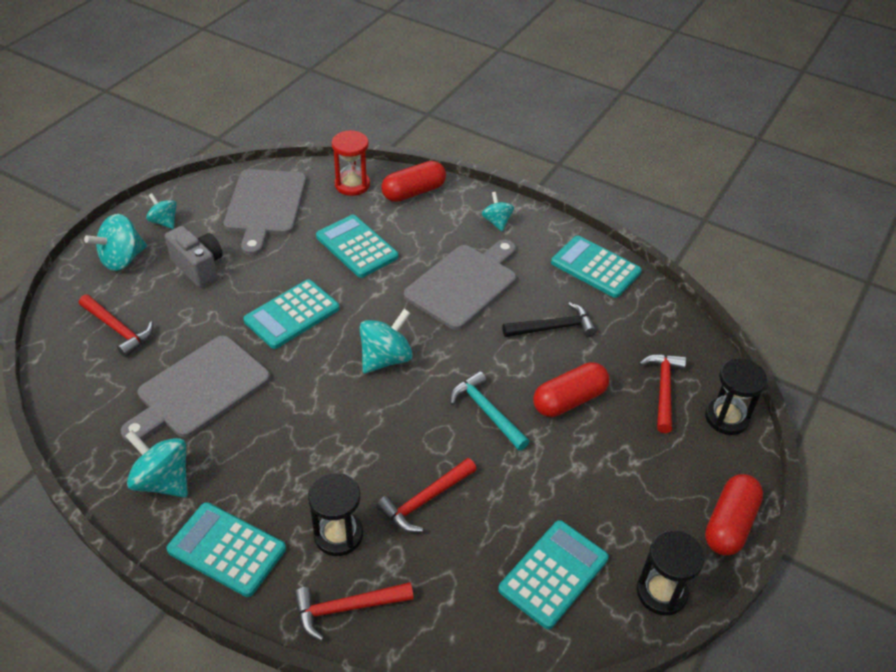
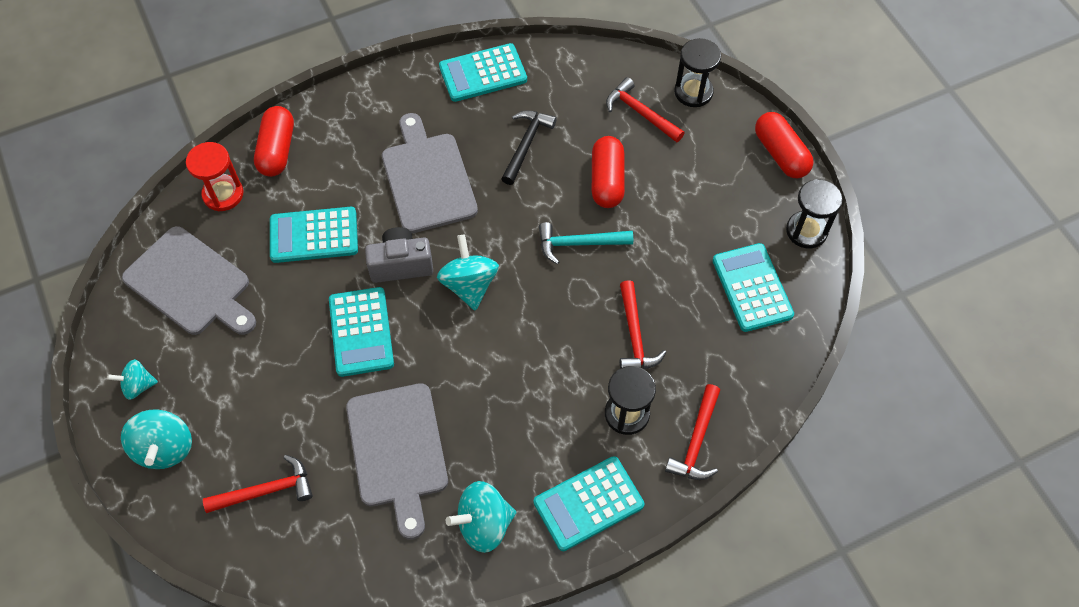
camera: 55 degrees left, 15 degrees up
(198, 267) = (233, 383): grey camera -> grey camera (401, 265)
(497, 222) = (371, 109): turquoise spinning top -> none

